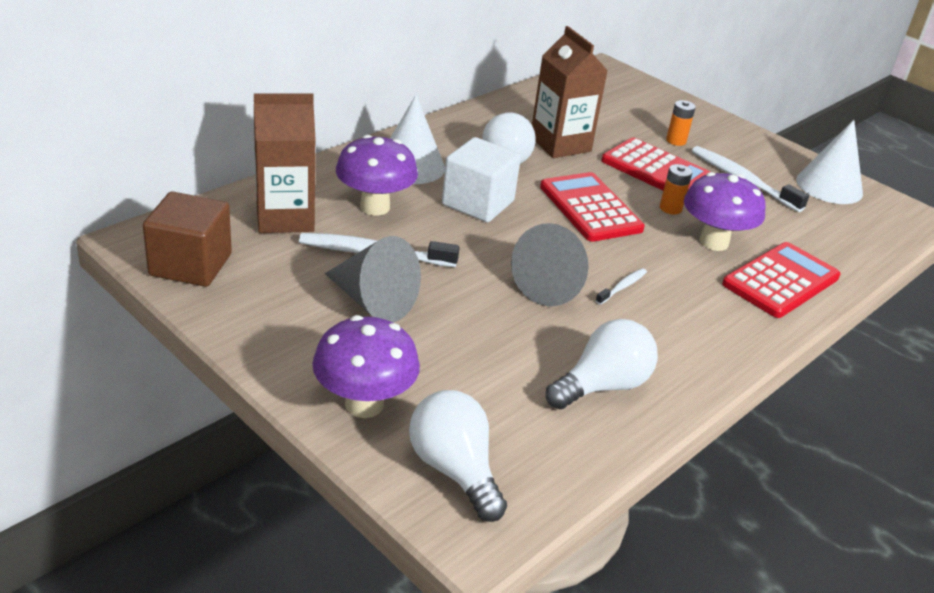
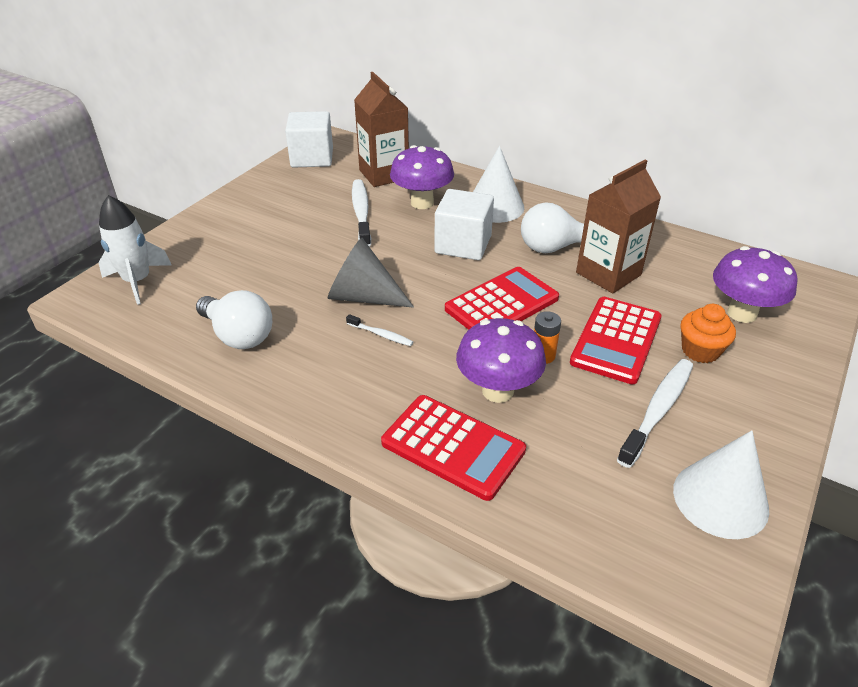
camera: 80 degrees right, 5 degrees up
(190, 265) = (312, 158): brown cube -> white cube
(364, 404) = (194, 239): purple mushroom -> purple mushroom (742, 313)
(373, 301) = (303, 223): grey cone -> none
(454, 470) = (137, 281): white light bulb -> white rocket
(676, 141) = (700, 350): orange battery -> orange cupcake

